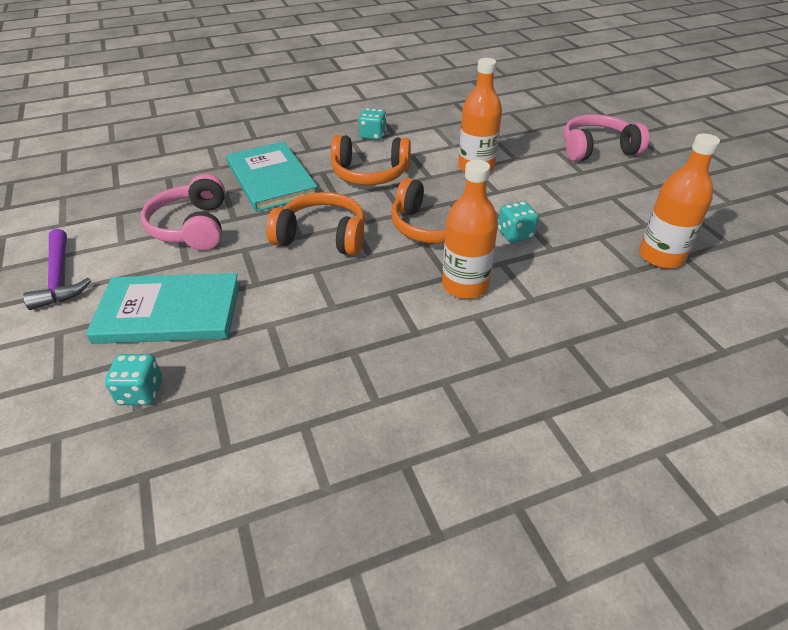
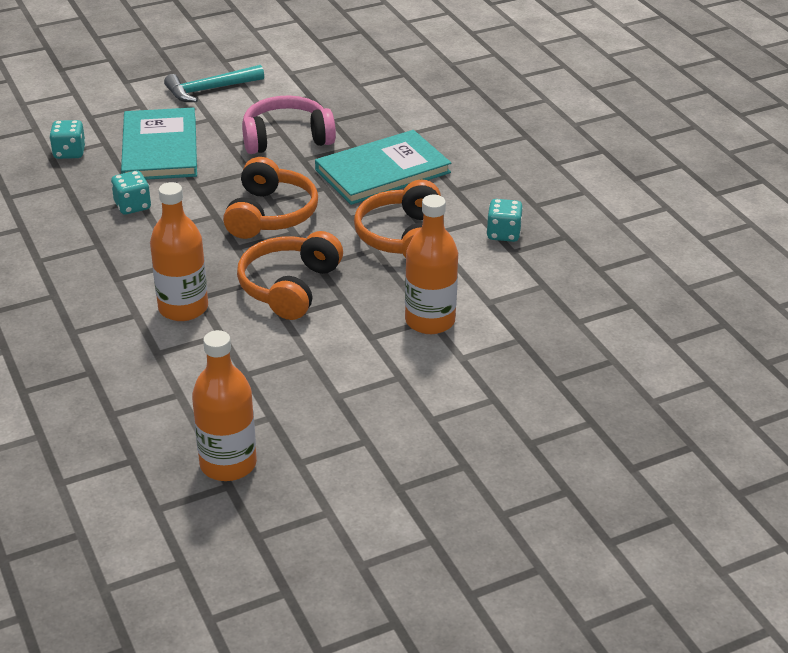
camera: 85 degrees right, 5 degrees down
(59, 278) = (210, 89): purple hammer -> turquoise hammer
(515, 234) = (275, 347): turquoise dice -> turquoise dice (132, 206)
(597, 149) = (503, 442): pink headphones -> none

